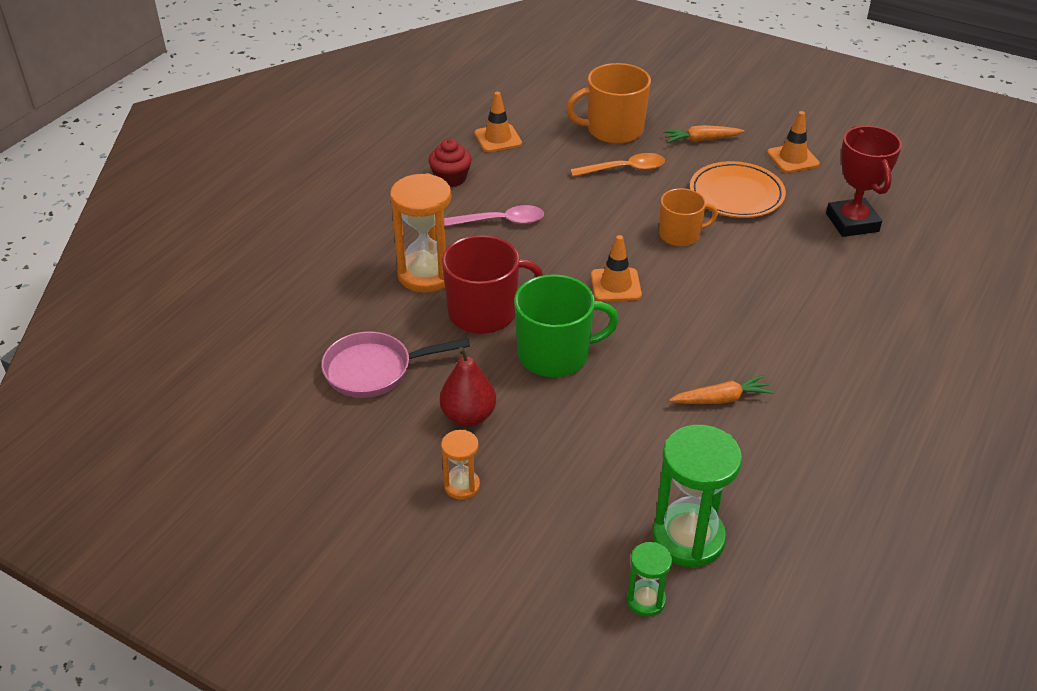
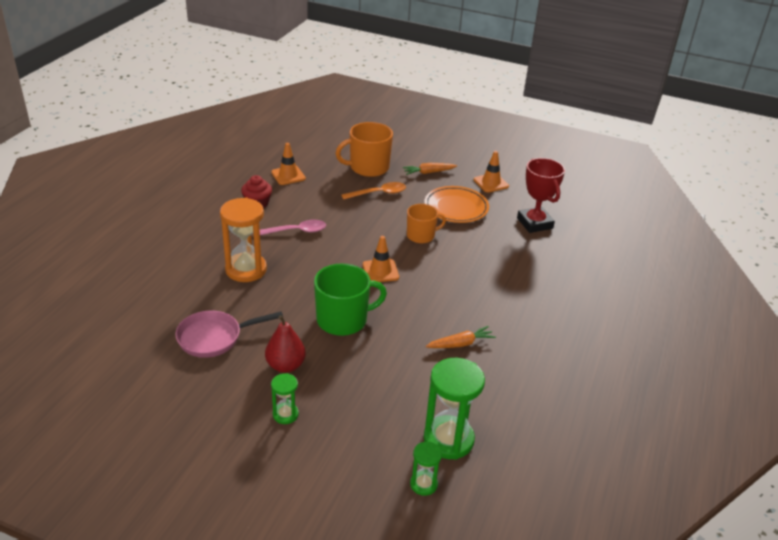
camera: 10 degrees left, 5 degrees down
(462, 486) = (285, 414): orange hourglass -> green hourglass
(484, 312) = (290, 294): red mug -> none

